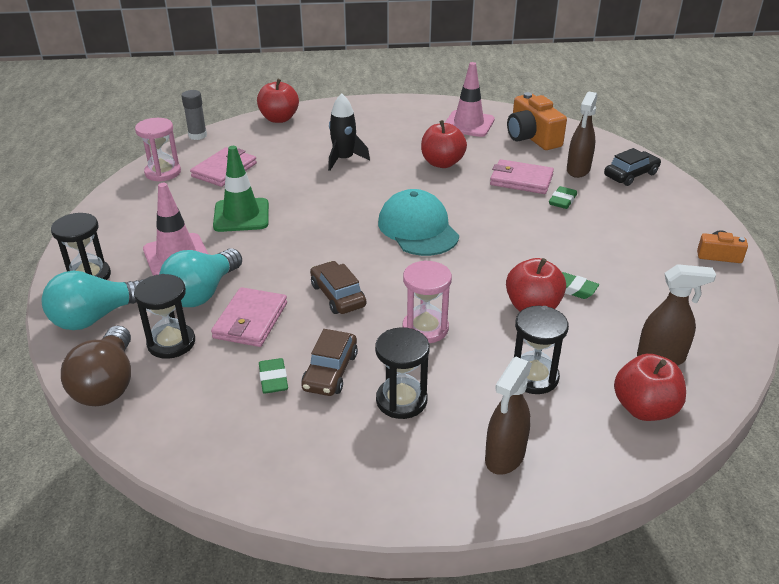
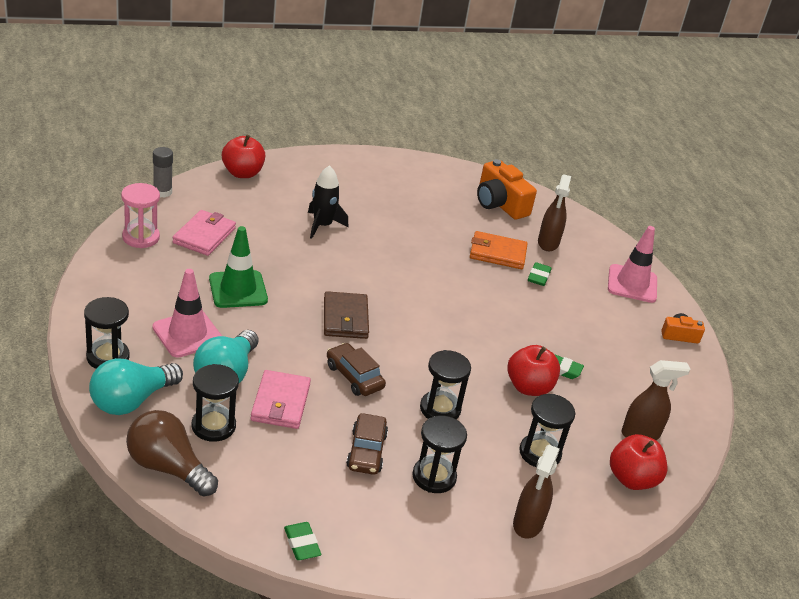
camera: 15 degrees left, 0 degrees up
(107, 384) = (168, 467): brown light bulb -> brown light bulb turned 135 degrees clockwise
(273, 379) = (318, 459): green eraser -> green eraser (302, 544)
(344, 240) = (345, 318): none -> brown wallet
(418, 229) = (412, 306): turquoise cap -> none
(425, 328) = (440, 409): pink hourglass -> black hourglass
(442, 163) = (419, 232): red apple -> none
(468, 124) = (436, 186): pink traffic cone -> pink traffic cone (632, 284)
(521, 180) = (497, 253): pink wallet -> orange wallet
(631, 175) = (596, 249): black car -> none

